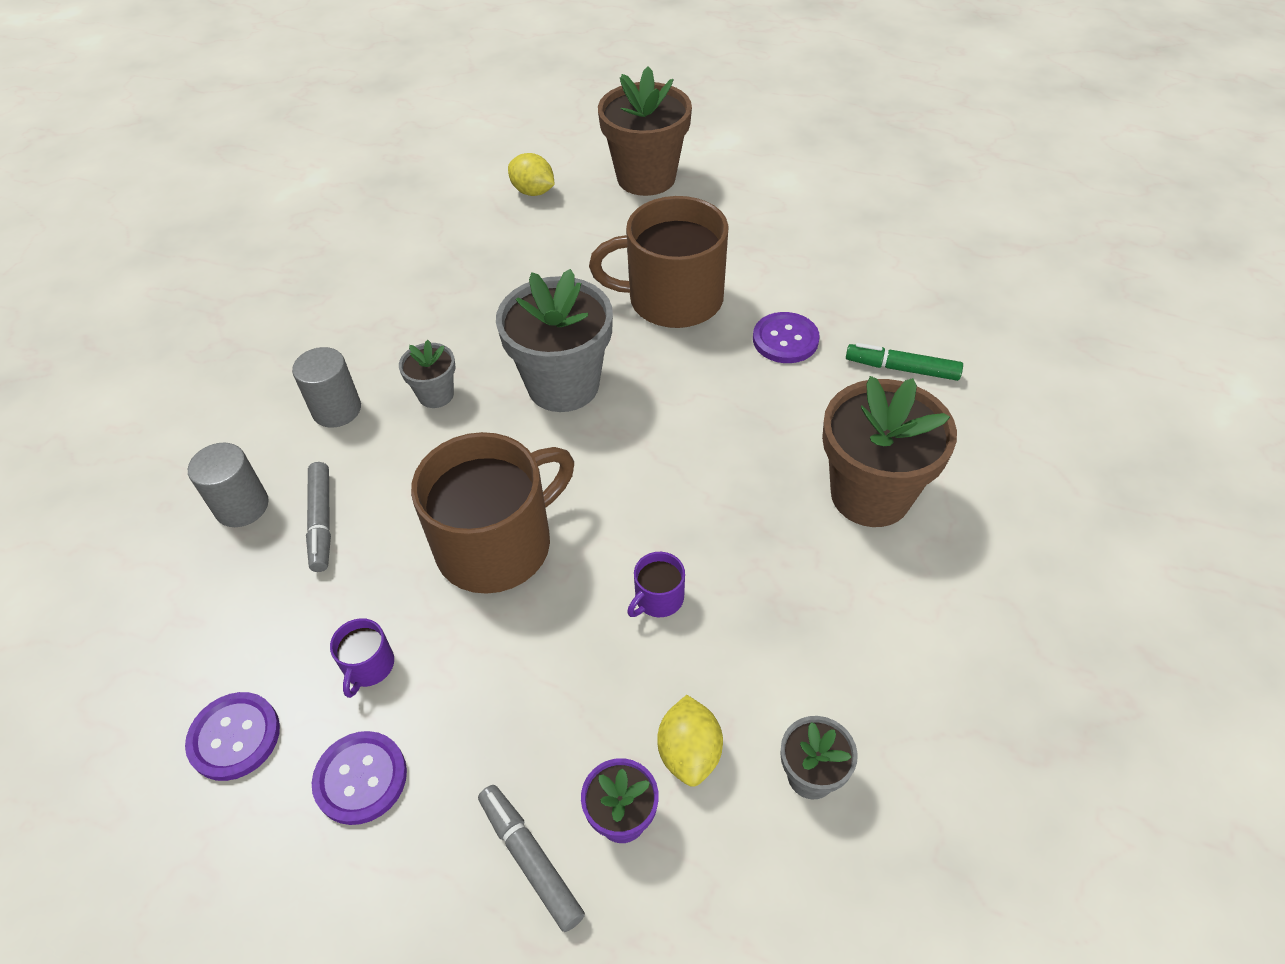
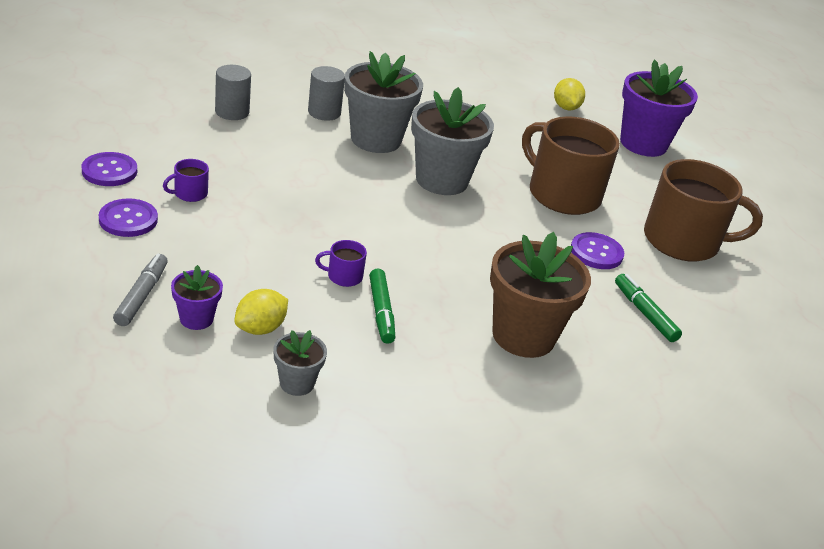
camera: 40 degrees right, 15 degrees down
(322, 521) = (253, 140): grey marker -> none
(436, 395) = (376, 139): grey flower pot -> grey flower pot, size x2.03
(497, 544) = (308, 203): brown mug -> brown mug (683, 241)
(646, 178) = (643, 144): brown flower pot -> purple flower pot
(745, 602) = (381, 312): none -> green marker

